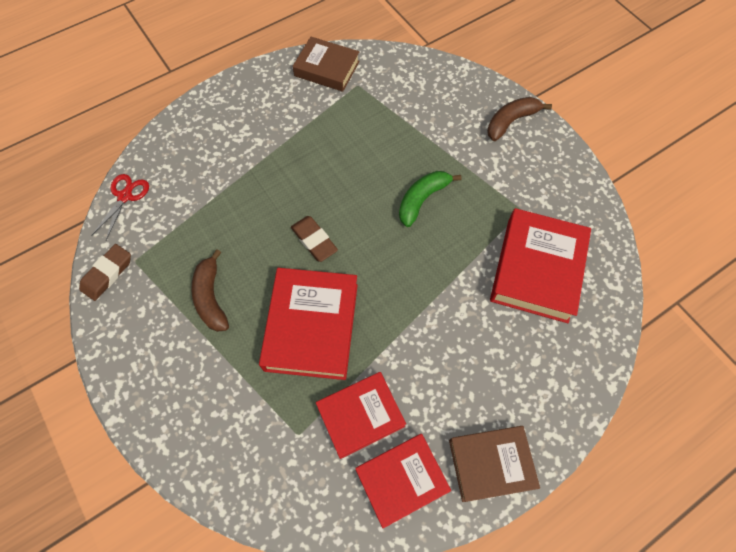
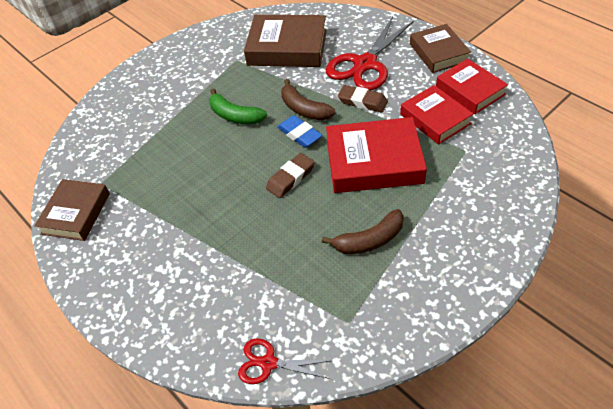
camera: 95 degrees left, 15 degrees down
(107, 274) = (371, 344): brown eraser -> brown eraser (362, 102)
(375, 259) = (299, 134): none -> blue eraser
(485, 357) = (365, 64): none -> red scissors
(511, 121) = (147, 75): brown banana -> brown banana (304, 109)
(537, 269) = (287, 47): red book -> brown book

